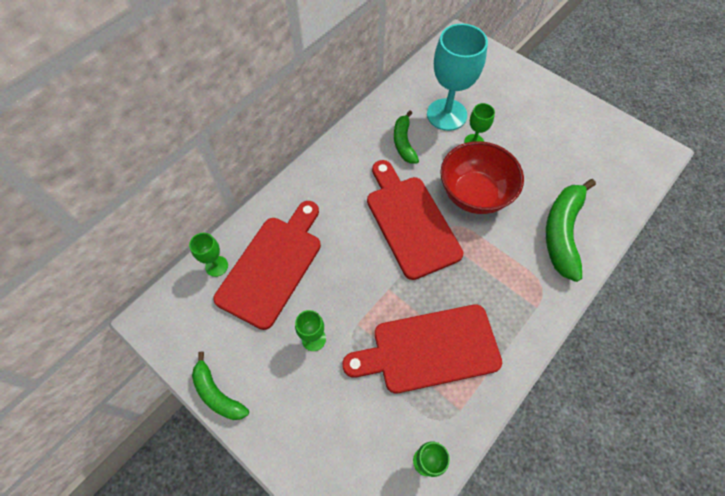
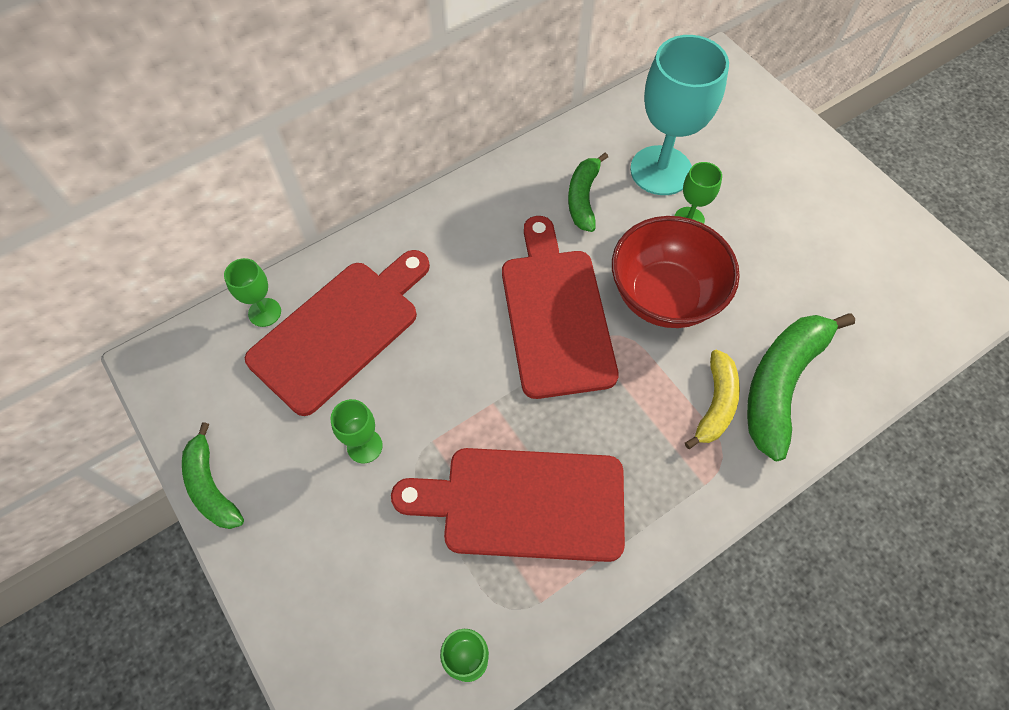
camera: 15 degrees right, 0 degrees up
(527, 255) = (715, 404): none -> yellow banana

